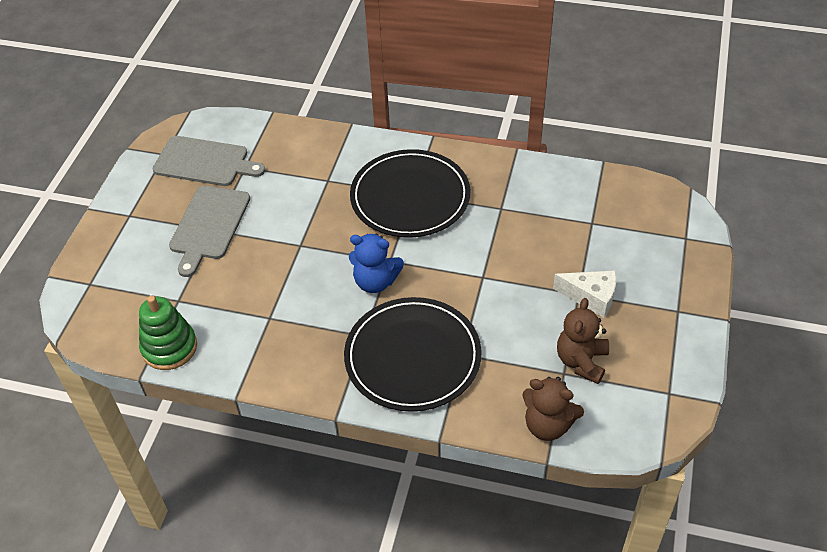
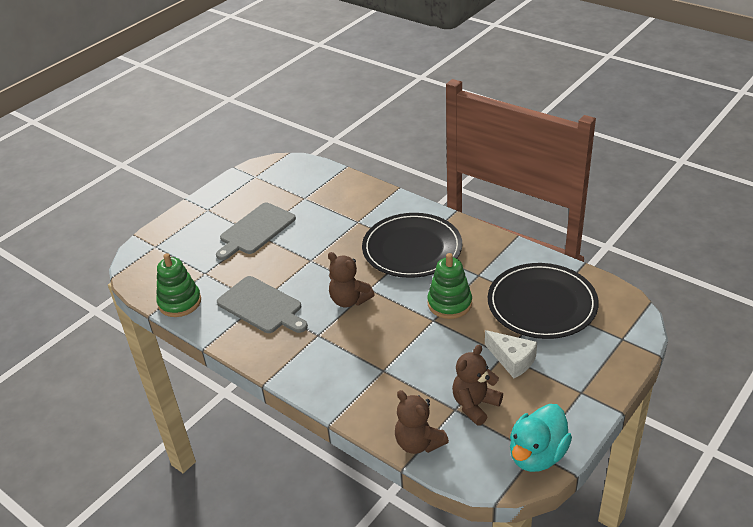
camera: 25 degrees right, 10 degrees down
(204, 162) = (279, 188): grey cutting board -> grey cutting board (262, 306)
(375, 282) = (349, 300): blue teddy bear -> brown teddy bear
(412, 357) = (344, 360): black plate -> black plate (542, 304)
(489, 252) = (449, 303): none -> green stacking toy
(673, 395) = (537, 455): none -> turquoise duck

